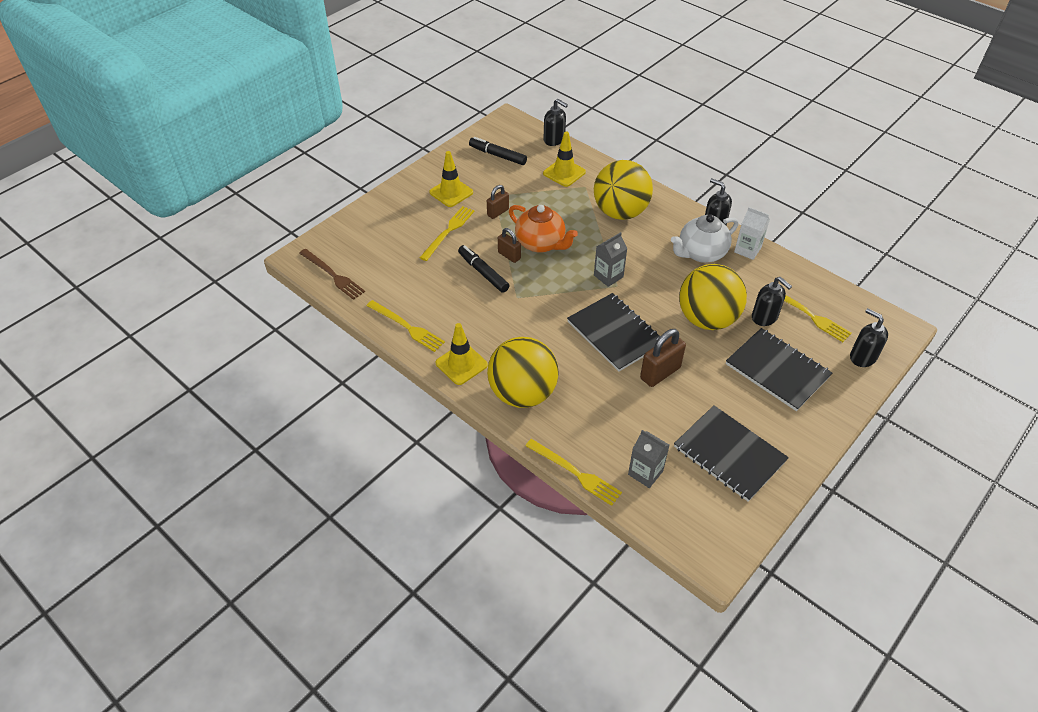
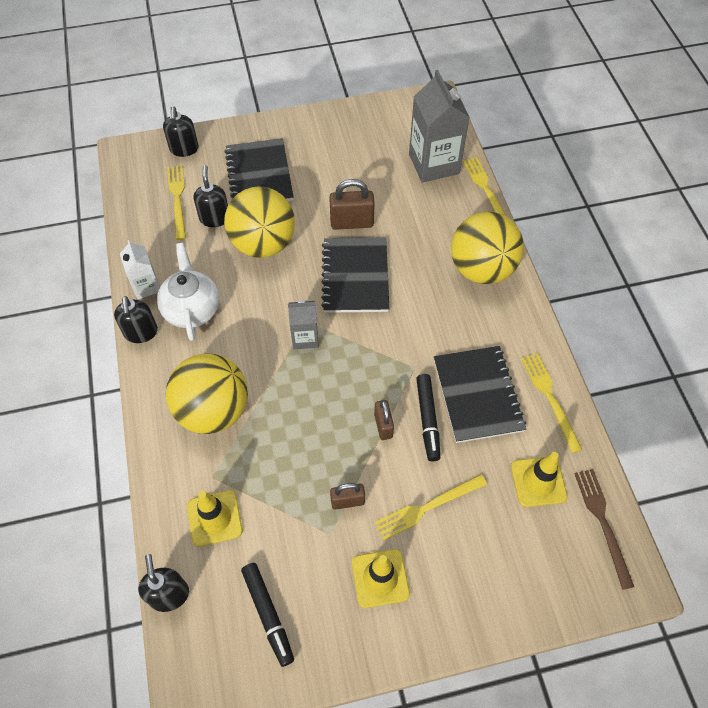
camera: 145 degrees left, 10 degrees up
(461, 364) = (518, 326): yellow traffic cone -> yellow traffic cone (538, 481)
(541, 243) = (336, 421): orange teapot -> none
(645, 473) = (434, 164): grey carton -> grey carton, size x1.83
(701, 253) = (192, 309): white teapot -> white teapot turned 105 degrees counterclockwise
(729, 454) = (362, 144): black notebook -> black notebook (477, 395)

